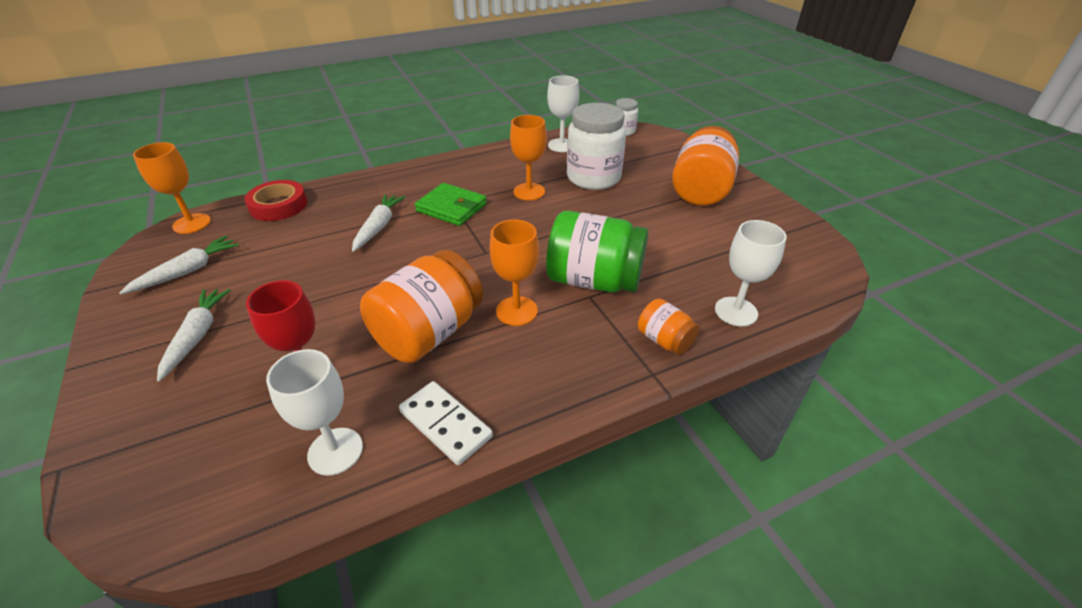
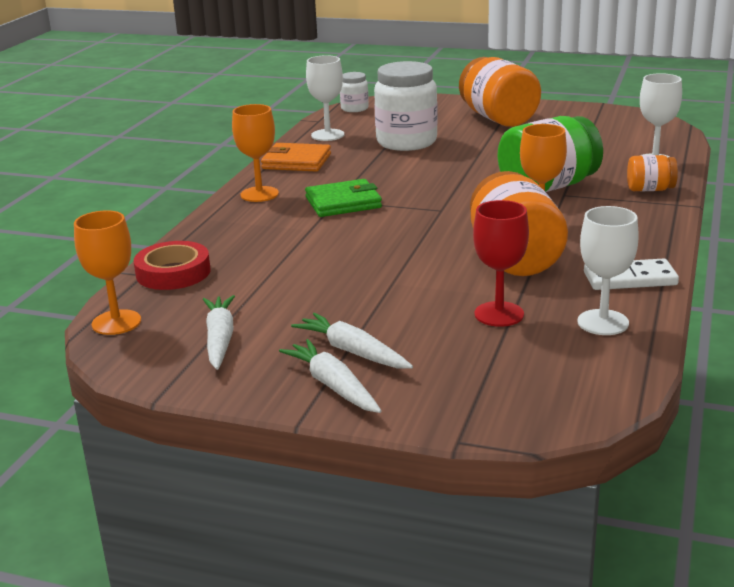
camera: 45 degrees left, 15 degrees down
(378, 227) = (315, 238): white carrot -> white carrot (333, 386)
(500, 158) = (296, 161): none -> orange wallet
(529, 192) = (379, 169): orange goblet -> orange goblet (259, 194)

